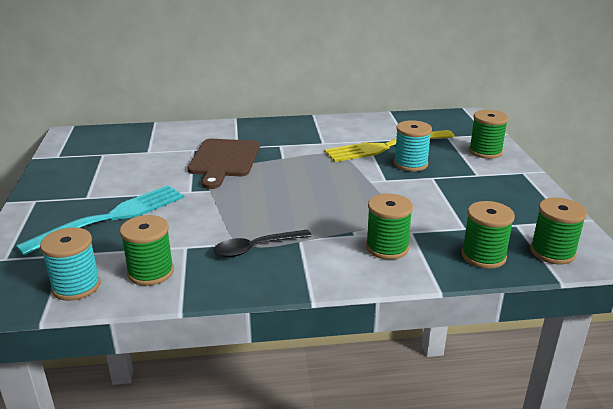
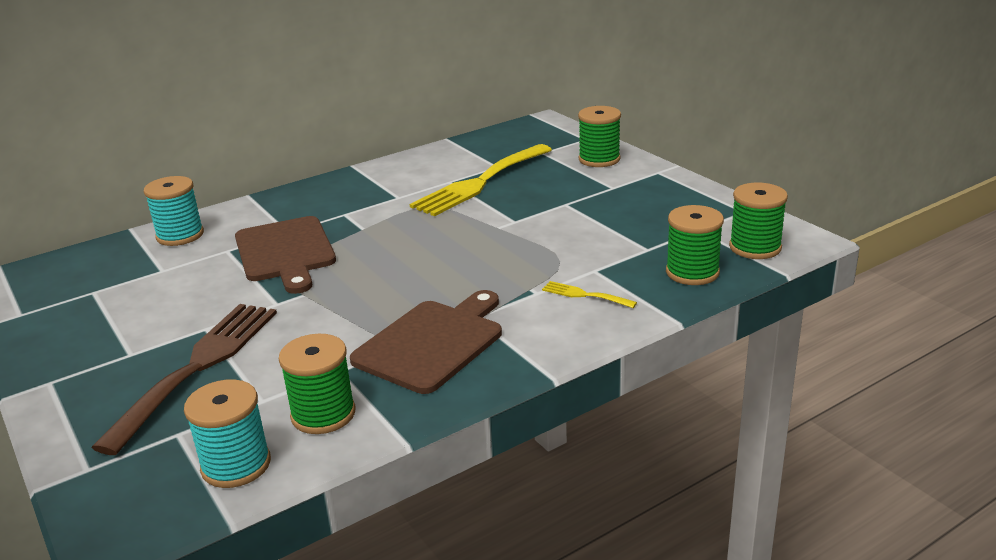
camera: 25 degrees left, 0 degrees up
(113, 217) = (198, 367): turquoise fork -> brown fork
(256, 248) = (432, 343): black spoon -> brown cutting board
(387, 247) = (584, 295): green spool -> yellow fork
(410, 164) = (528, 195): turquoise spool -> turquoise spool (180, 235)

